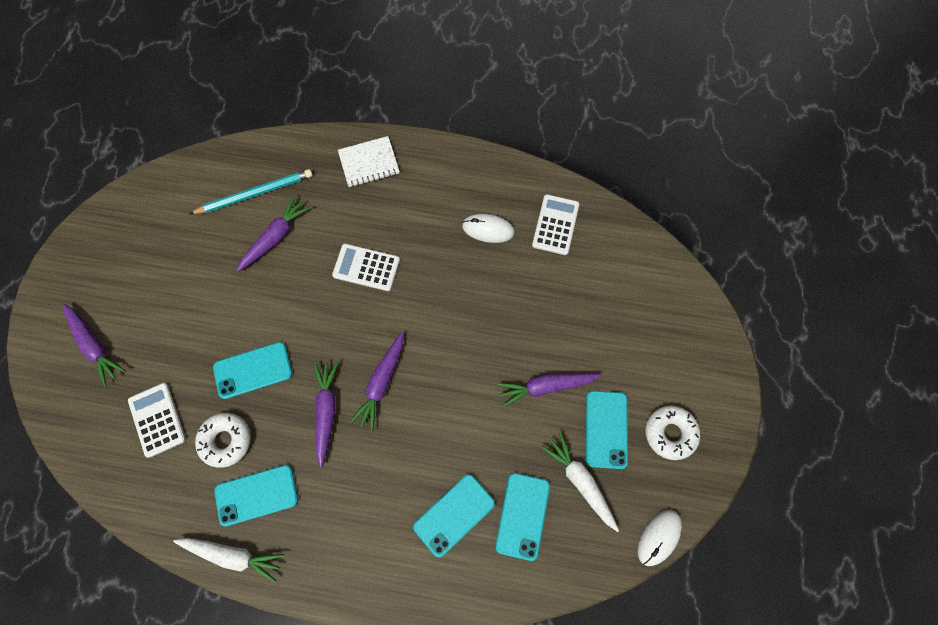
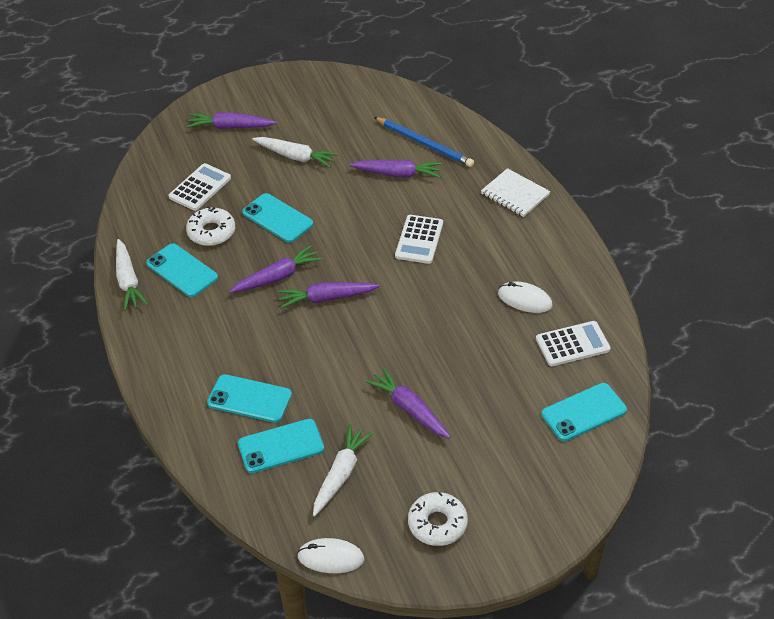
camera: 60 degrees right, 25 degrees down
(95, 346) = (230, 127): purple carrot -> purple carrot turned 75 degrees clockwise
(185, 309) = (296, 157): none -> white carrot
(255, 193) = (424, 144): turquoise pencil -> blue pencil
(366, 267) = (419, 240): white calculator -> white calculator turned 150 degrees counterclockwise
(488, 229) = (524, 299): white mouse -> white mouse turned 45 degrees counterclockwise
(606, 429) = (403, 472): turquoise phone -> turquoise phone (584, 412)

